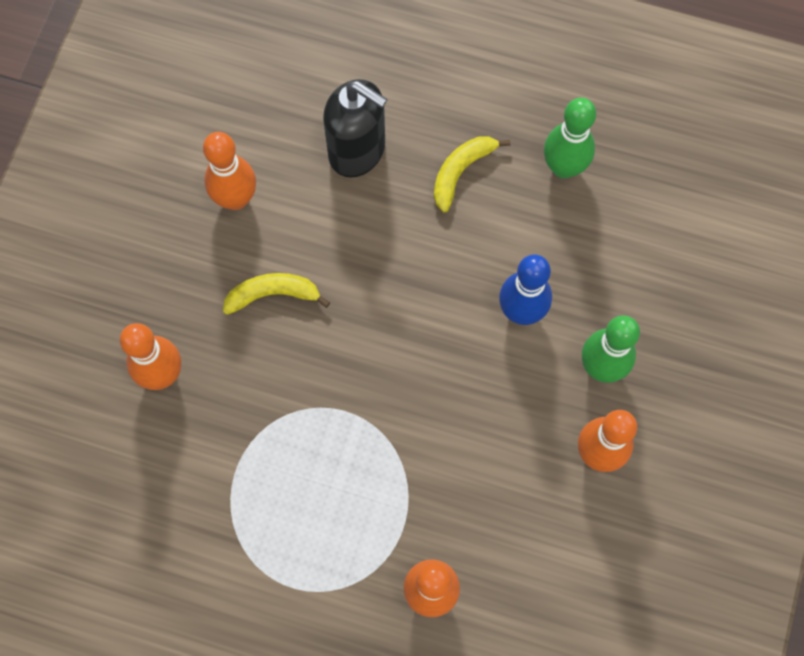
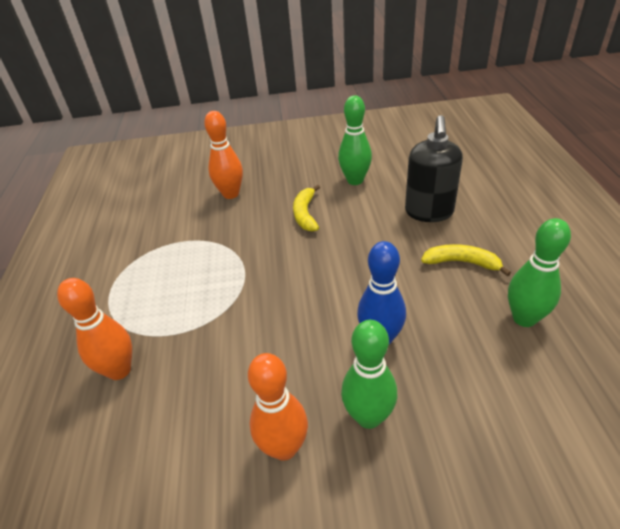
camera: 70 degrees right, 30 degrees down
(236, 199) = (355, 180): orange bowling pin -> green bowling pin
(273, 294) = (305, 214): yellow banana -> yellow banana turned 150 degrees counterclockwise

